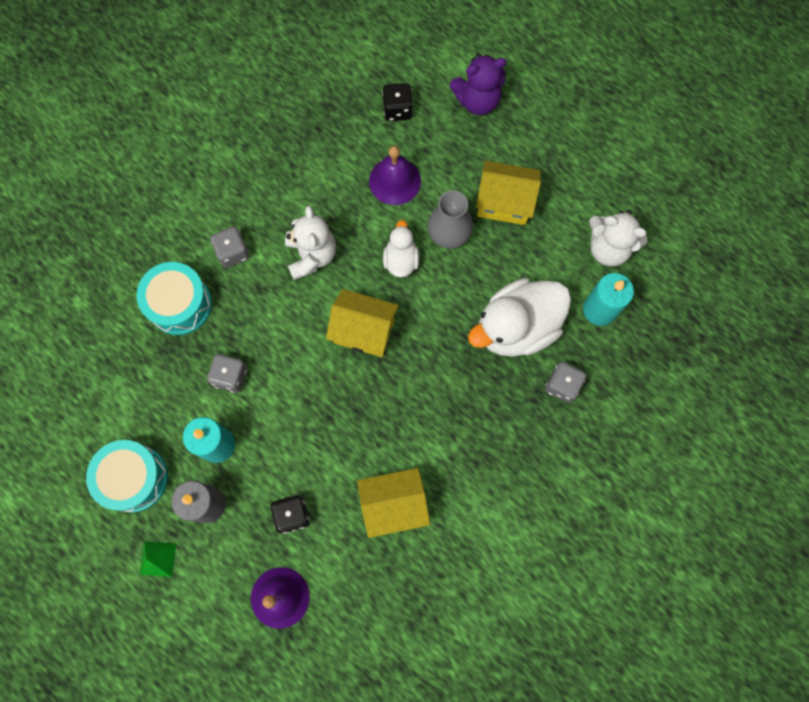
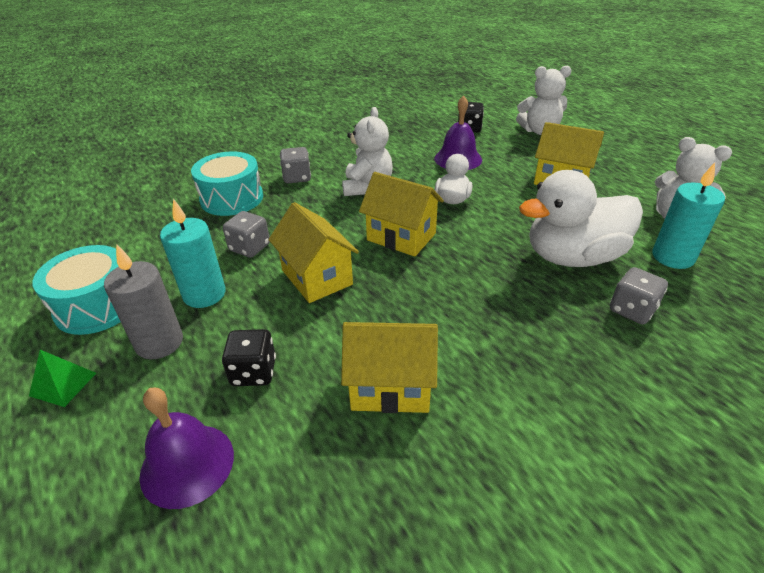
camera: 15 degrees right, 35 degrees down
(305, 403) = (317, 277): none -> yellow house
(448, 236) = (503, 191): grey vase -> none
(477, 100) = (539, 131): purple teddy bear -> white teddy bear

